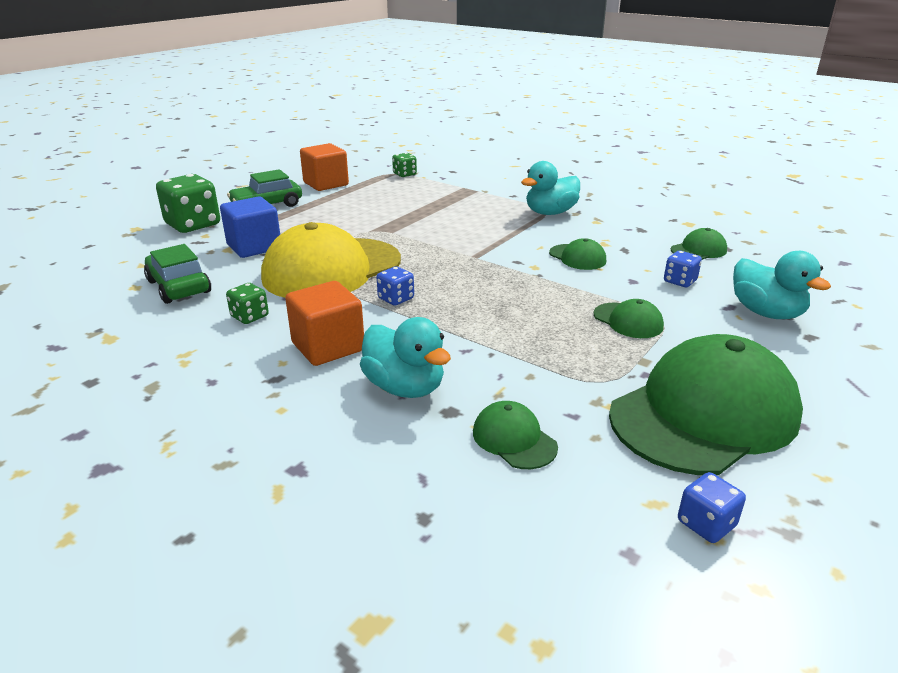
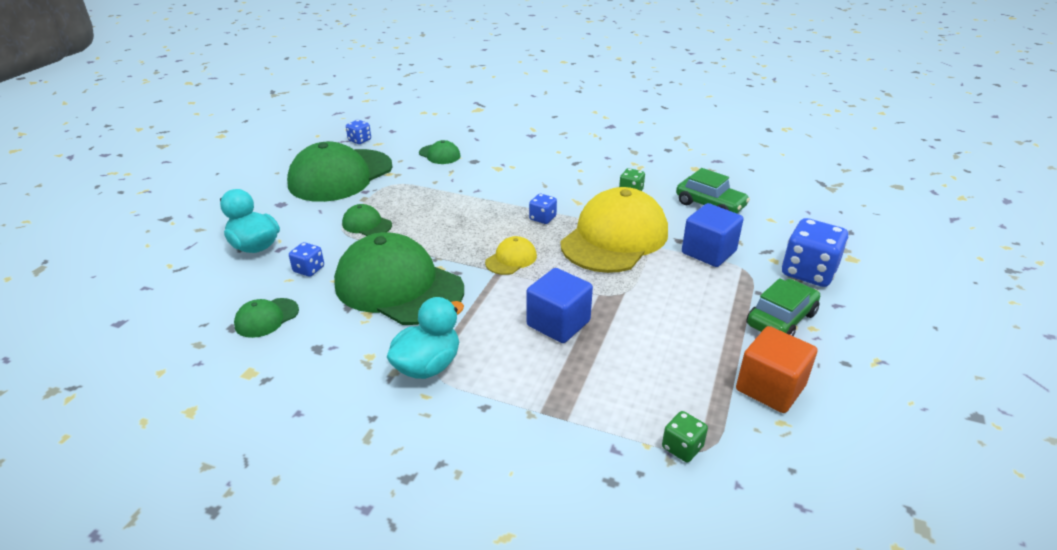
camera: 165 degrees right, 5 degrees up
(193, 225) = (808, 272): green dice -> blue dice
(328, 347) = (562, 181): orange cube -> none
(405, 387) = (503, 167): turquoise duck -> none
(440, 221) = (558, 323): none -> blue cube
(456, 264) = (511, 259): none -> yellow cap
(577, 257) = (398, 286): green cap -> green cap, size x2.30

